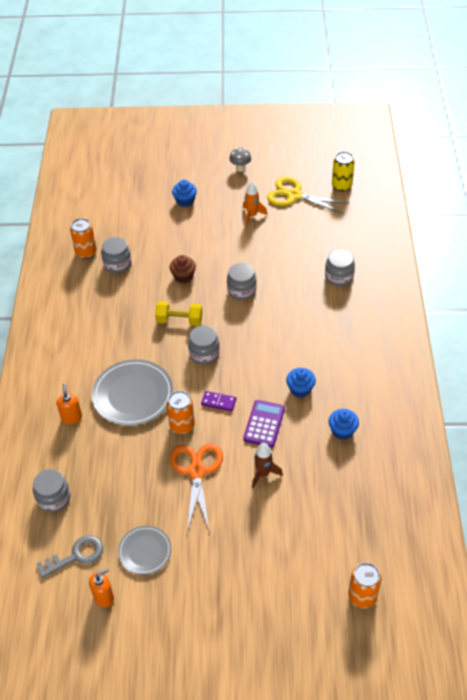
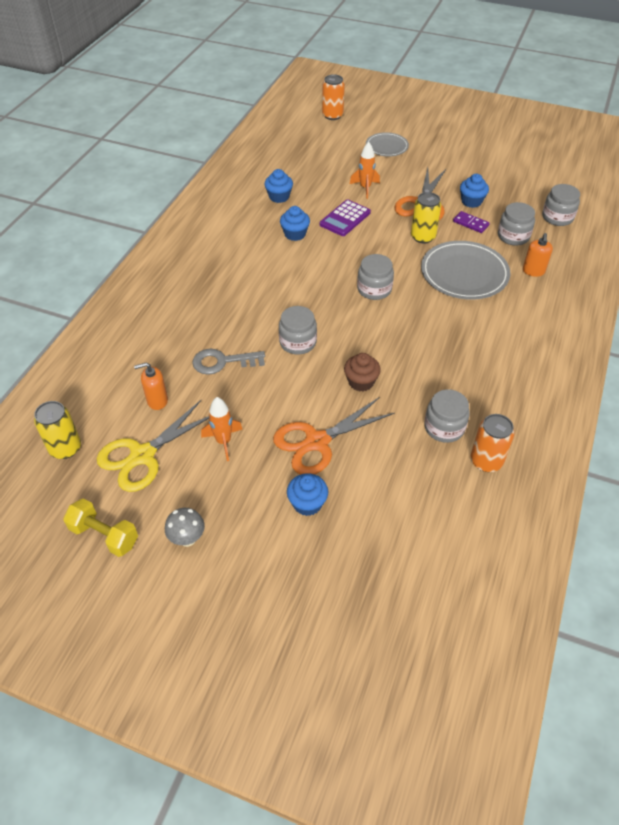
camera: 160 degrees left, 0 degrees up
(76, 556) = (541, 180): grey key -> grey key (223, 362)
(104, 597) = (522, 155): orange soap dispenser -> orange soap dispenser (157, 400)
(145, 551) = (483, 170): grey plate -> grey plate (386, 146)
(147, 492) = (471, 201): none -> blue cupcake
(179, 320) = (387, 330): yellow dumbbell -> yellow dumbbell (104, 535)
(182, 425) = (423, 237): orange can -> yellow can
(195, 232) = (317, 442): none -> orange scissors
(218, 402) = (379, 245): purple domino -> purple domino (470, 223)
(263, 474) = (365, 188): brown rocket -> orange rocket
(294, 195) = (142, 455): yellow scissors -> yellow scissors turned 90 degrees clockwise
(339, 277) = (175, 323): grey jar -> grey jar (513, 236)

